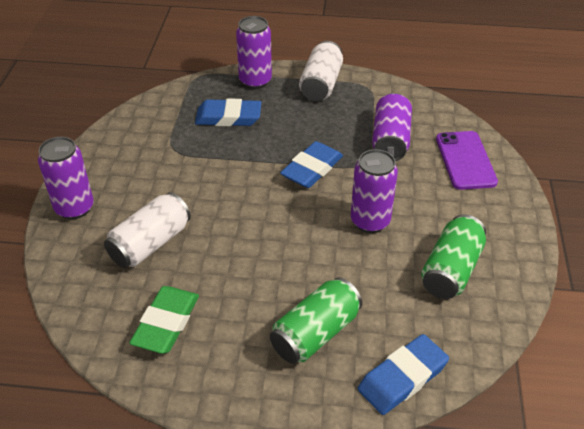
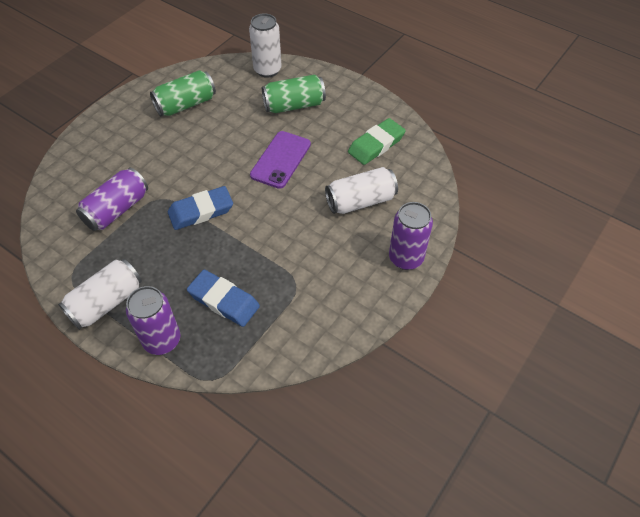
camera: 150 degrees left, 10 degrees up
(370, 221) = (201, 153): purple can -> none
(402, 377) = (267, 70): blue eraser -> white can
(465, 160) = (86, 167): purple phone -> purple phone (281, 160)

